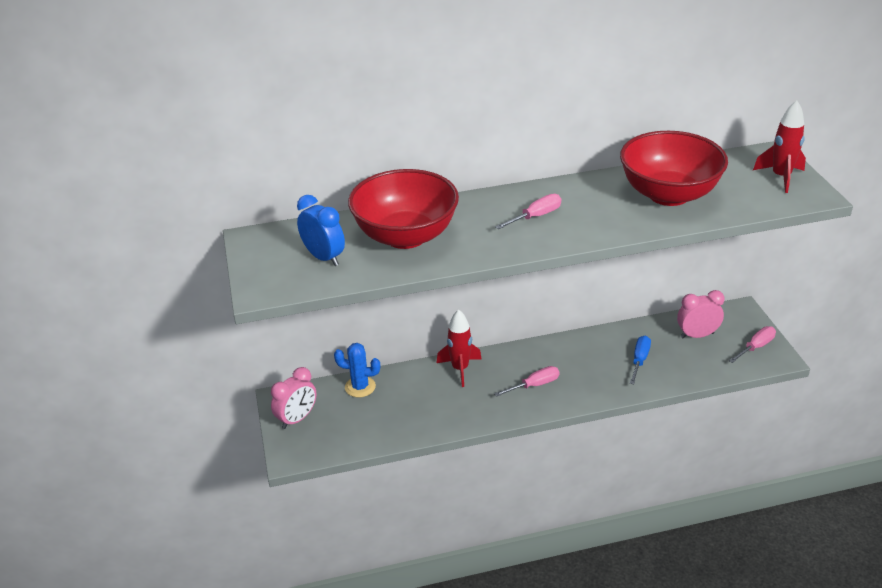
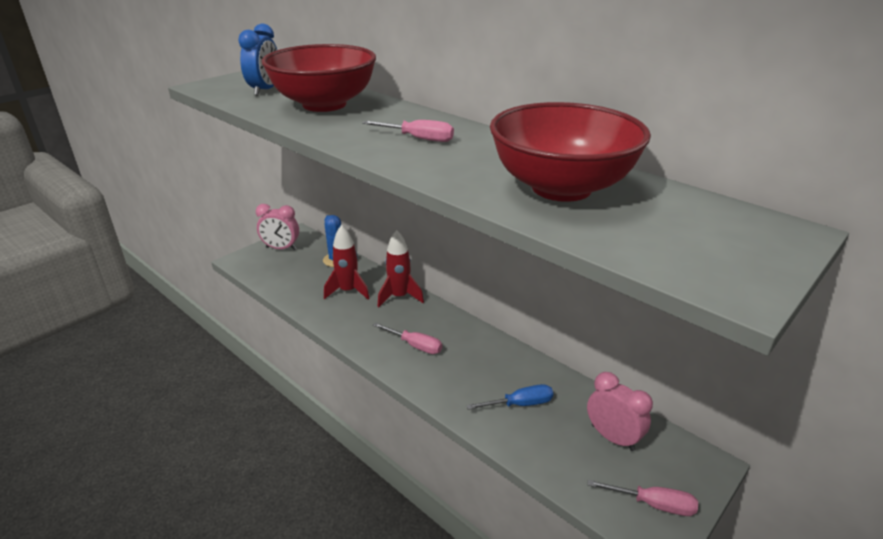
camera: 55 degrees right, 5 degrees down
(781, 177) = (737, 251): red rocket -> red rocket (348, 291)

